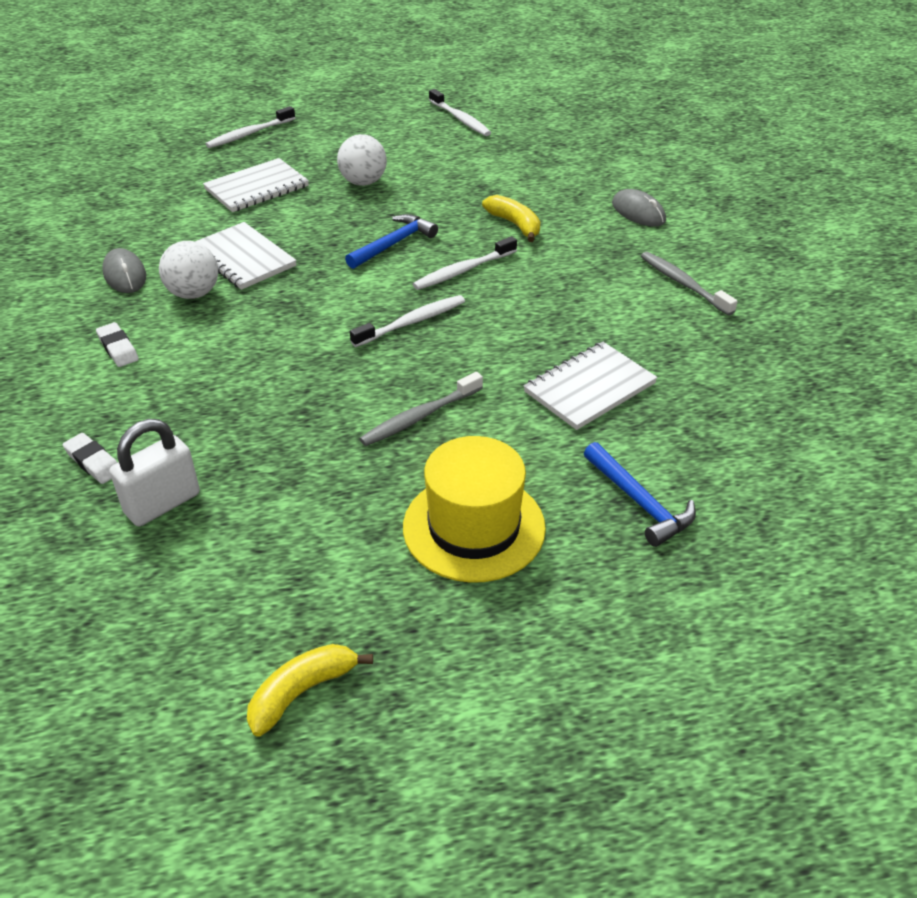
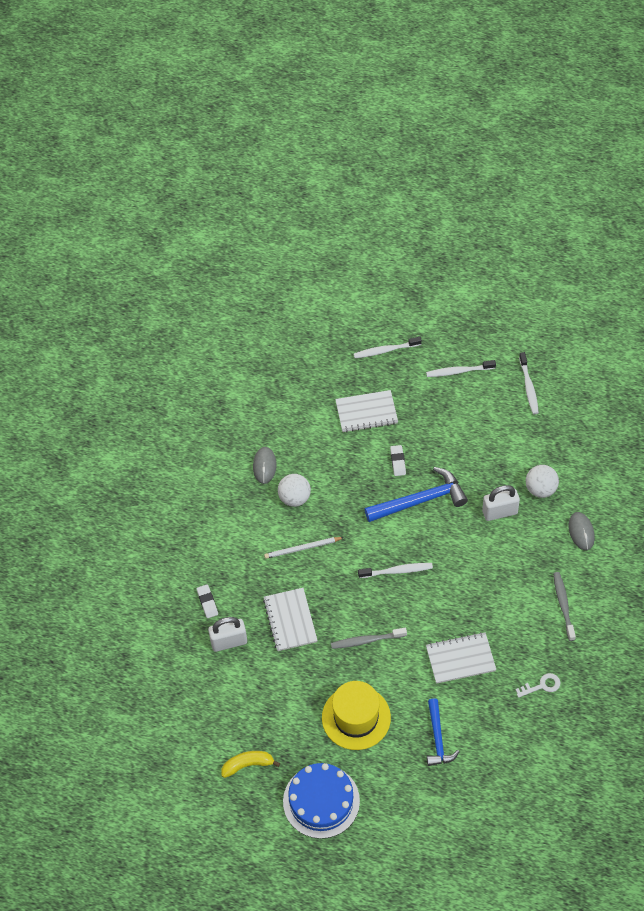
camera: 30 degrees right, 15 degrees up
(118, 348) = (242, 526): white eraser -> white eraser (398, 462)
(238, 343) = (302, 548): none -> white pencil
(243, 258) = (332, 478): white notebook -> white notebook (290, 620)
(363, 182) = (432, 433): white ball -> white ball (540, 489)
(393, 244) = (420, 500): blue hammer -> blue hammer, size x1.58
(463, 271) = (447, 541): white toothbrush -> white toothbrush (458, 371)
(497, 693) = (321, 801): none -> blue cake
(515, 224) = (499, 512): yellow banana -> white padlock
(738, 377) = (542, 685): none -> white key

